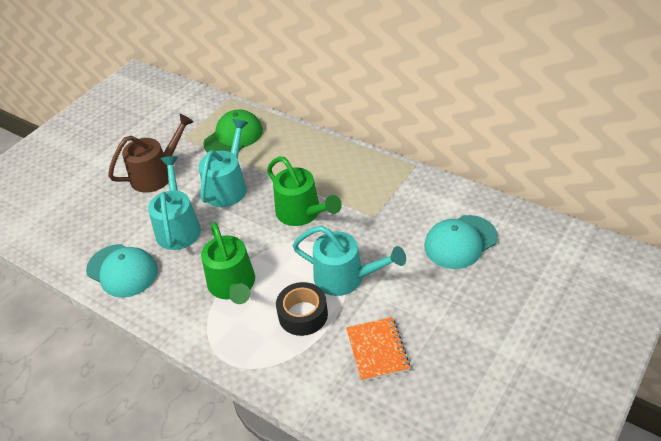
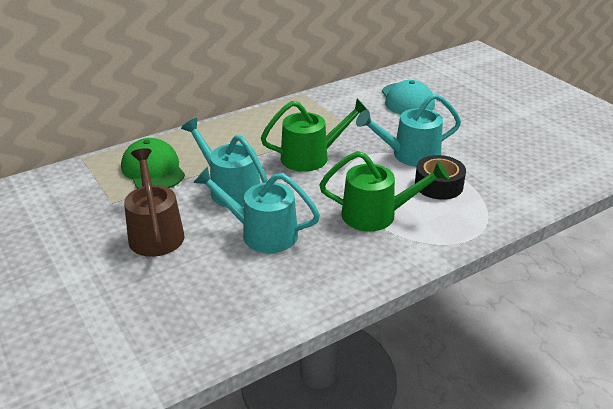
camera: 70 degrees left, 10 degrees down
(122, 270) = (297, 286): turquoise cap -> none
(346, 278) = (409, 155): turquoise watering can -> turquoise watering can turned 150 degrees counterclockwise
(377, 350) = (497, 160): orange notebook -> none

